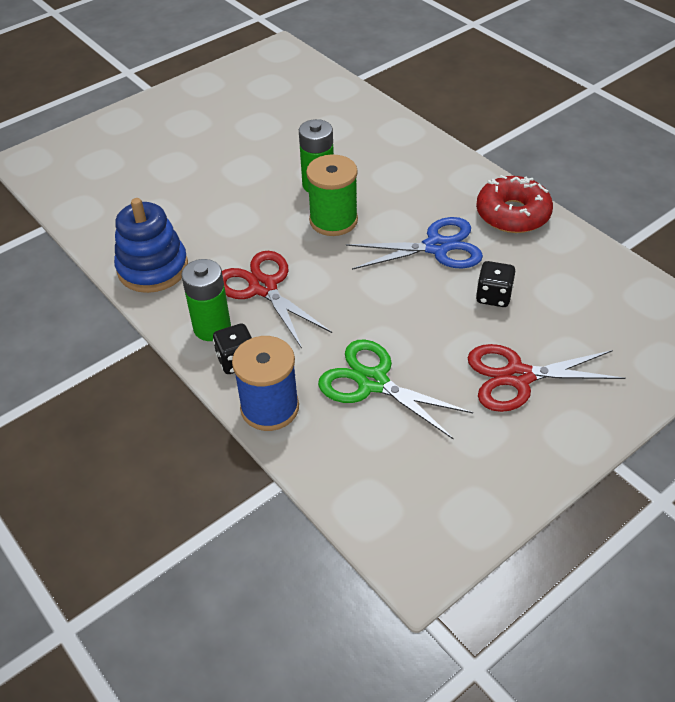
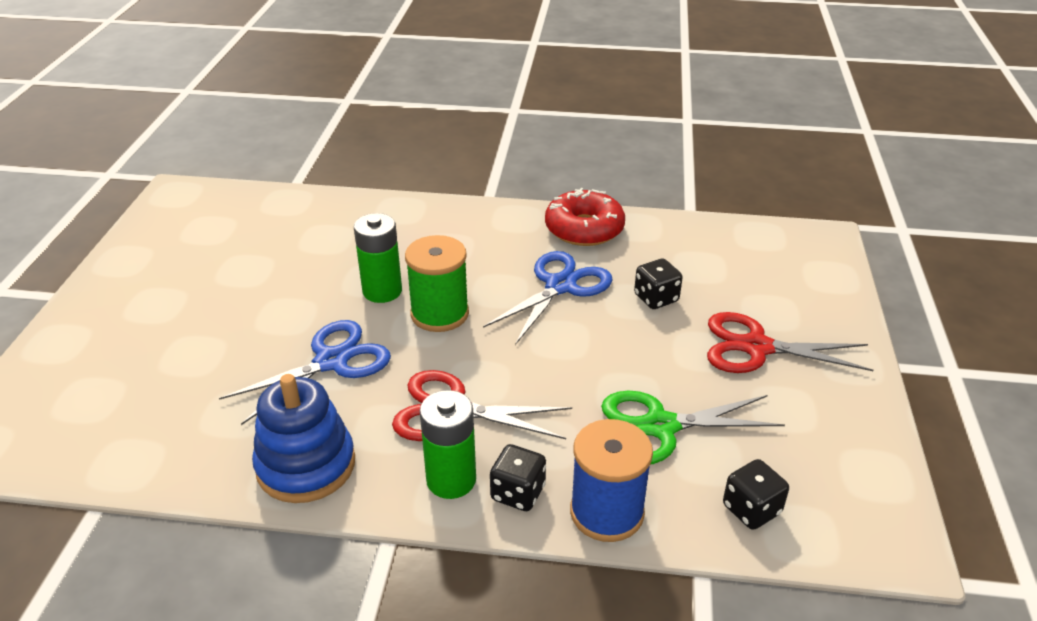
camera: 45 degrees left, 10 degrees down
(236, 214) = (331, 361): none -> blue scissors
(356, 472) = (751, 509): none -> black dice
(518, 377) = (756, 347): red scissors -> red scissors turned 60 degrees clockwise

